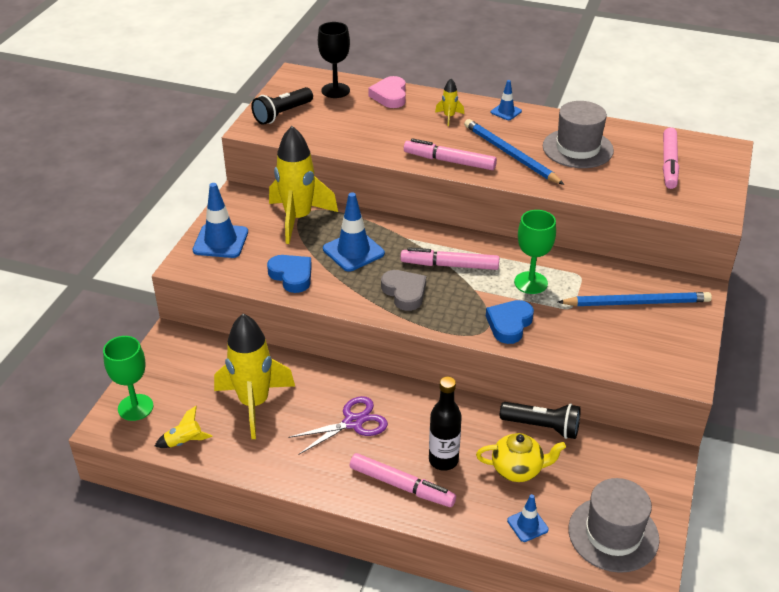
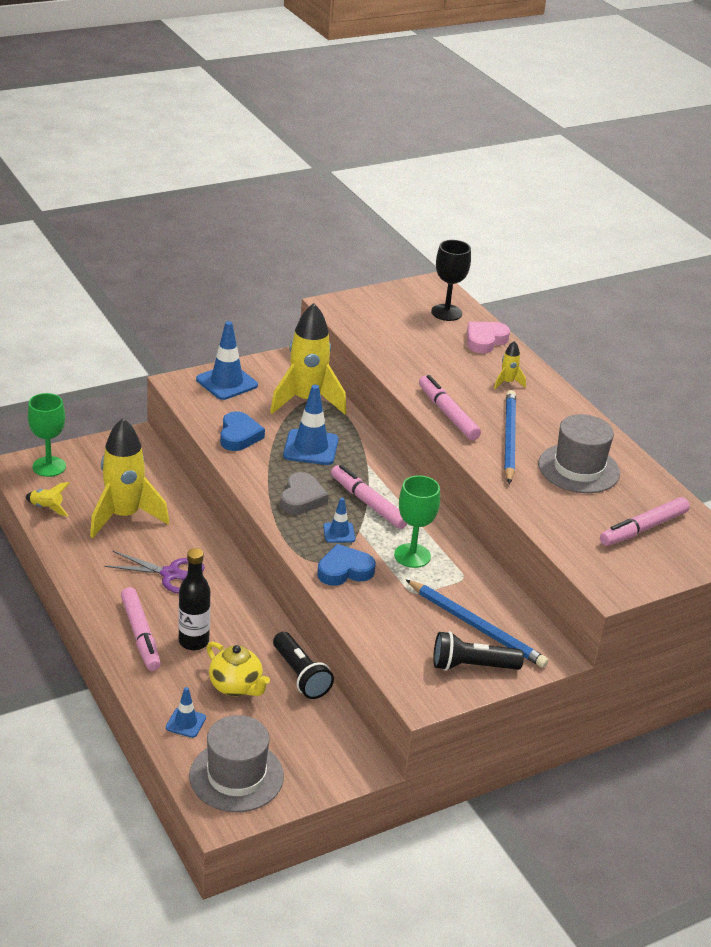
camera: 40 degrees right, 5 degrees down
(282, 114) = (373, 307): black flashlight -> black flashlight (471, 666)
(506, 112) = (566, 406): blue traffic cone -> blue traffic cone (339, 533)

